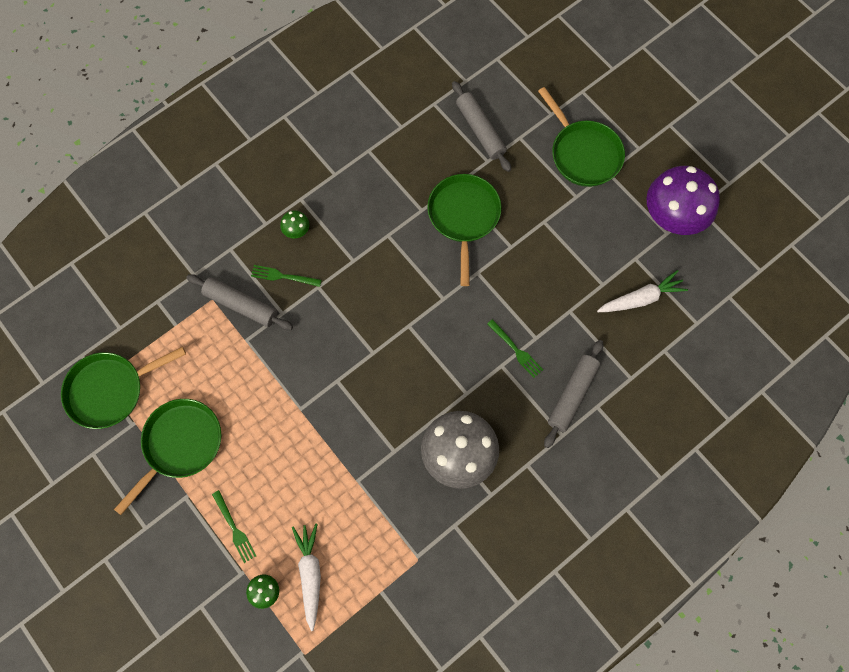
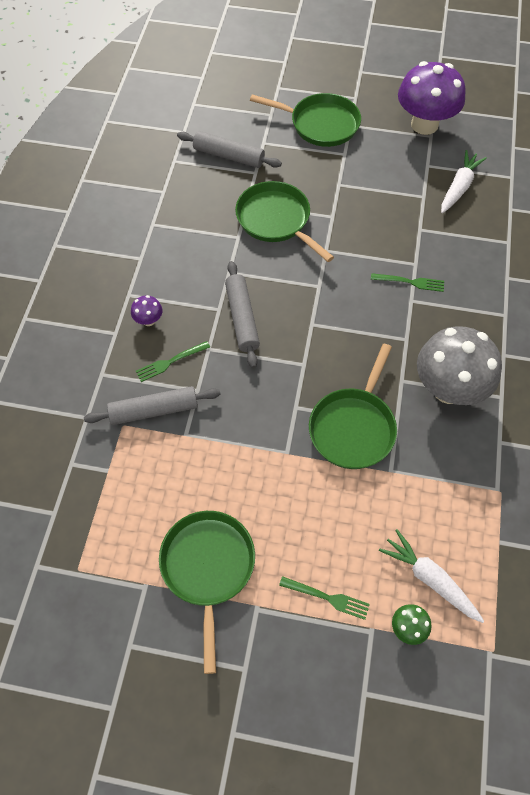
camera: 40 degrees left, 10 degrees down
(110, 390) = (94, 574): green pan -> green pan (353, 427)
(296, 231) = (148, 320): green mushroom -> purple mushroom
(572, 395) = (482, 283): grey rolling pin -> grey rolling pin (242, 318)

